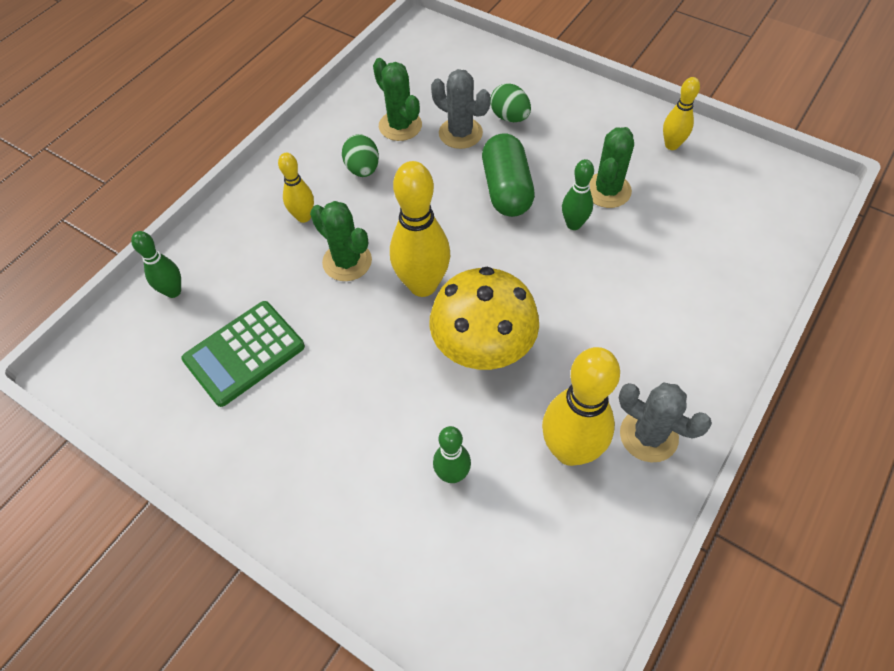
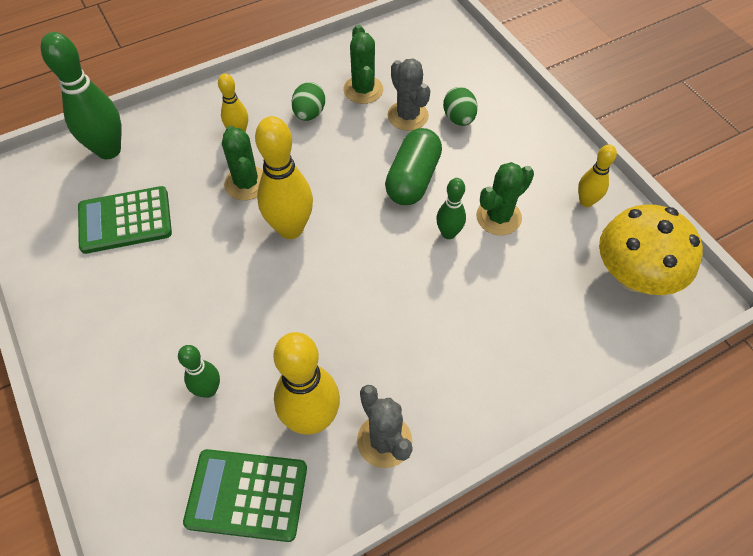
camera: 25 degrees right, 0 degrees up
(173, 291) = (109, 150): green bowling pin -> green bowling pin, size x1.82
(483, 346) = (303, 300): yellow mushroom -> yellow mushroom (634, 275)
(560, 551) = (247, 495): none -> green calculator

